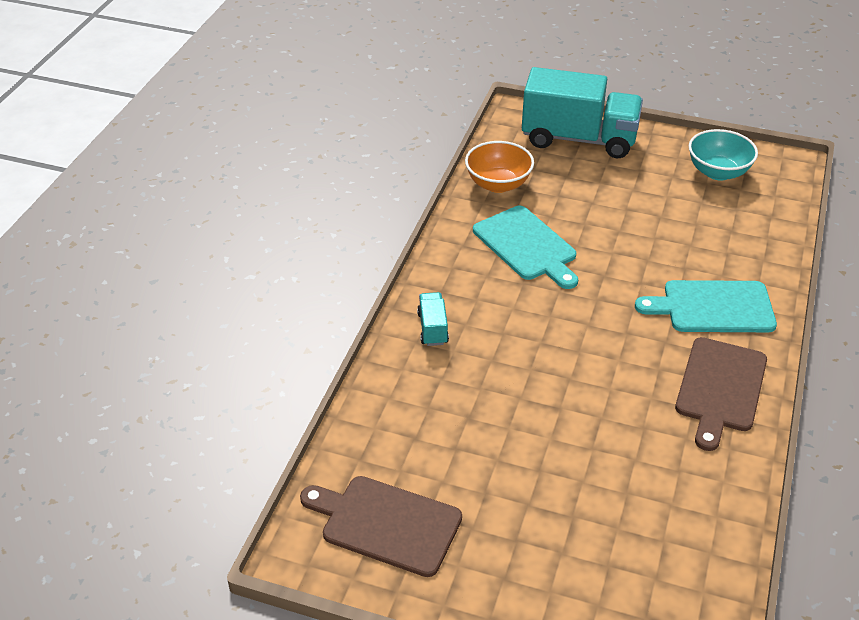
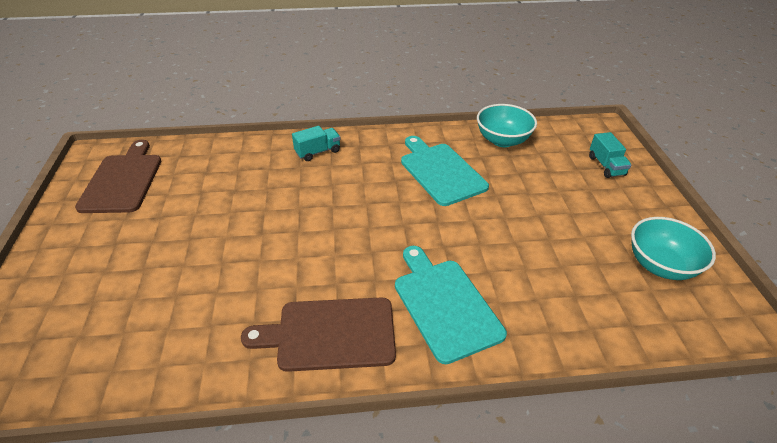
camera: 65 degrees right, 0 degrees up
(498, 184) = (502, 140): orange bowl -> turquoise bowl
(527, 246) = (440, 171): turquoise cutting board -> turquoise cutting board turned 120 degrees clockwise
(579, 139) = (606, 166): turquoise truck -> turquoise truck, size x0.42

